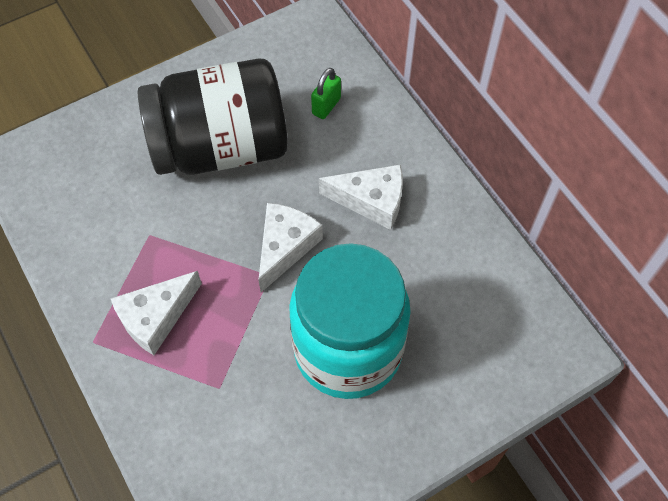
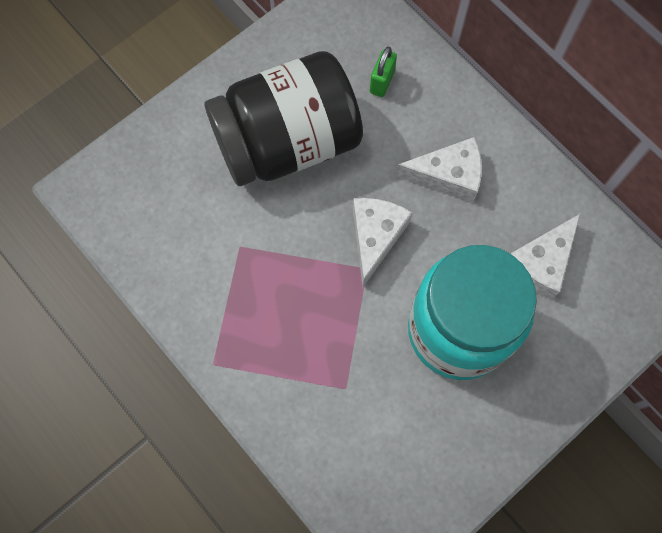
camera: 10 degrees left, 10 degrees up
(156, 317) = (268, 329): white cheese -> white cheese (541, 263)

